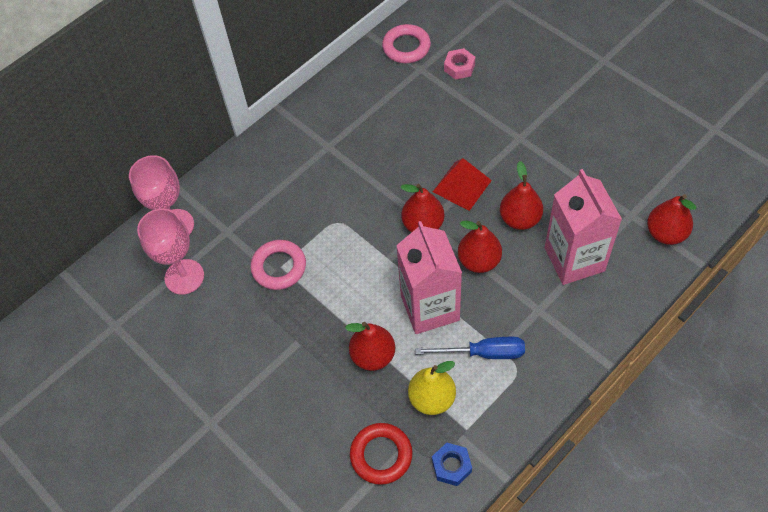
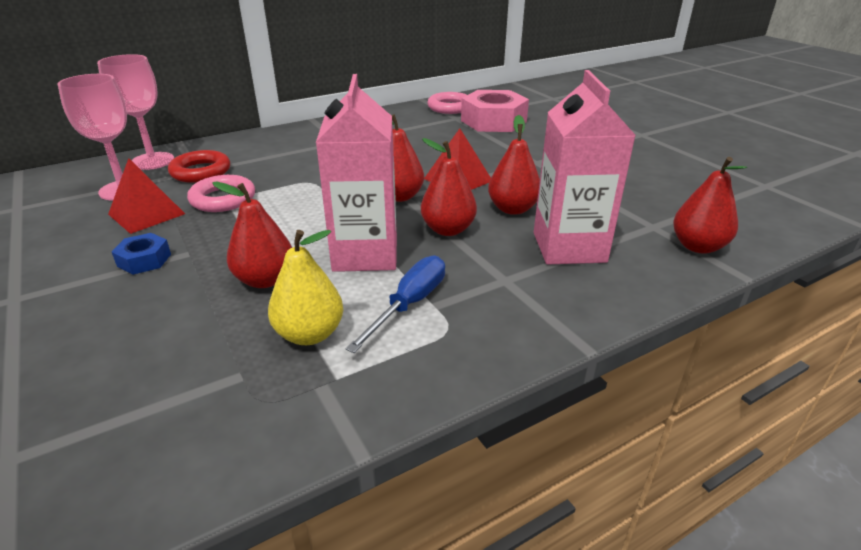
camera: 10 degrees right, 25 degrees down
(230, 304) = (146, 214): none -> red pyramid
(381, 455) = (191, 379): red ring -> red ring (201, 172)
(451, 466) = (284, 418): blue nut -> blue nut (144, 260)
(459, 67) = (493, 121): pink nut -> pink nut, size x2.07
(483, 353) = (410, 304): blue screwdriver -> blue screwdriver turned 75 degrees counterclockwise

